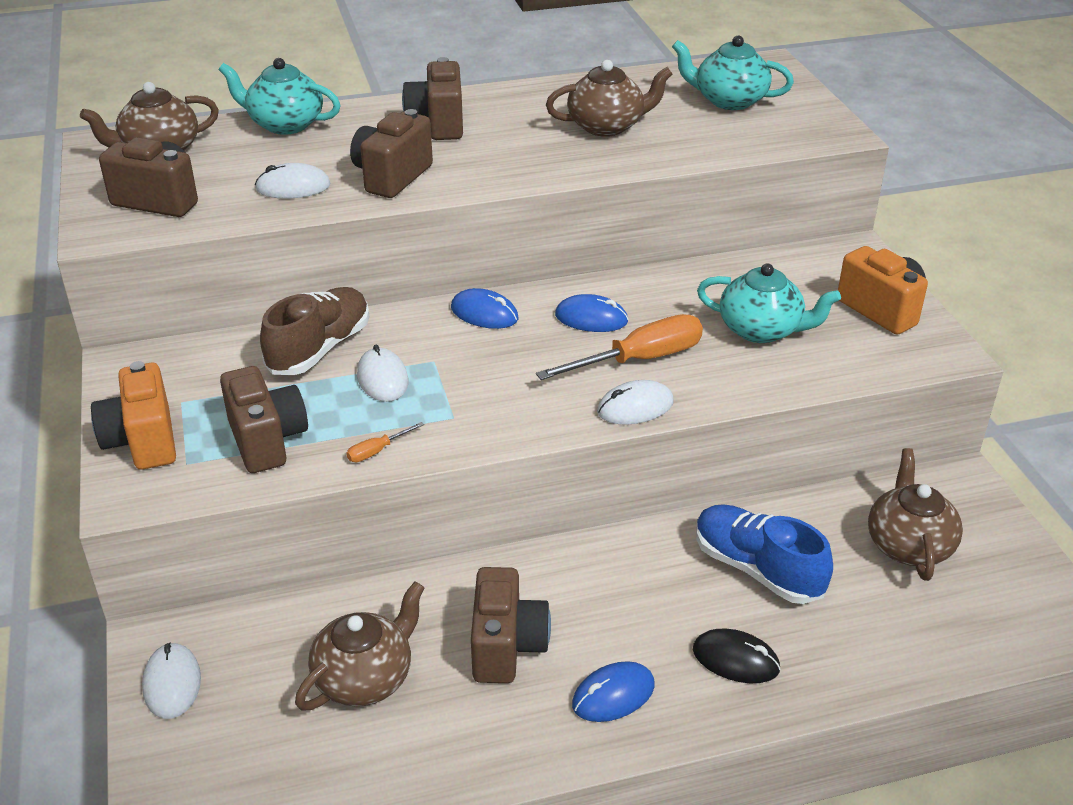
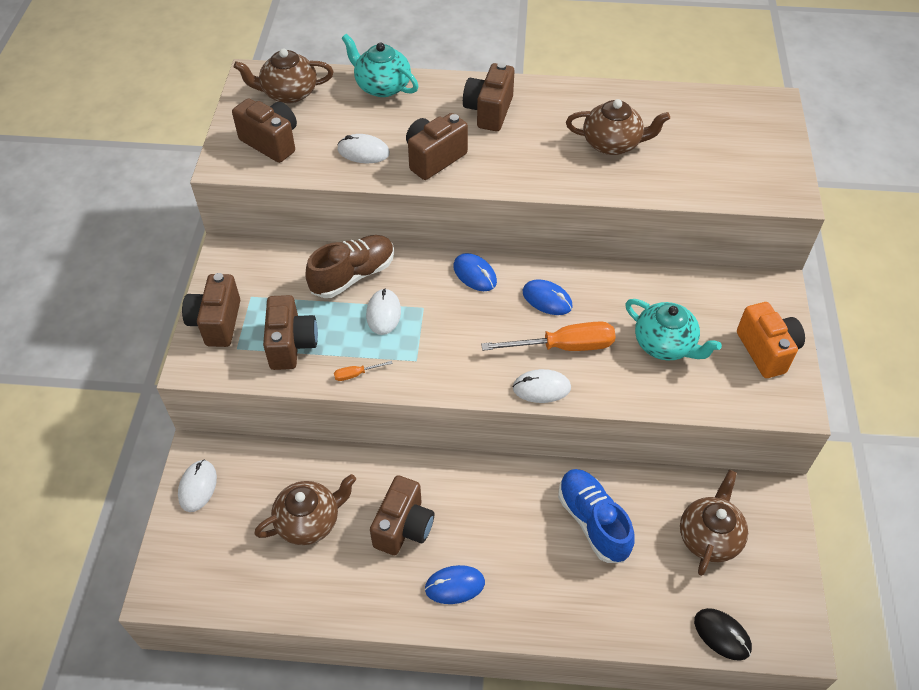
camera: 20 degrees right, 15 degrees up
(142, 441) = (216, 323): orange camera -> brown camera
(728, 100) = (721, 138): turquoise teapot -> none
(735, 659) = (545, 586): black mouse -> black mouse (722, 635)

